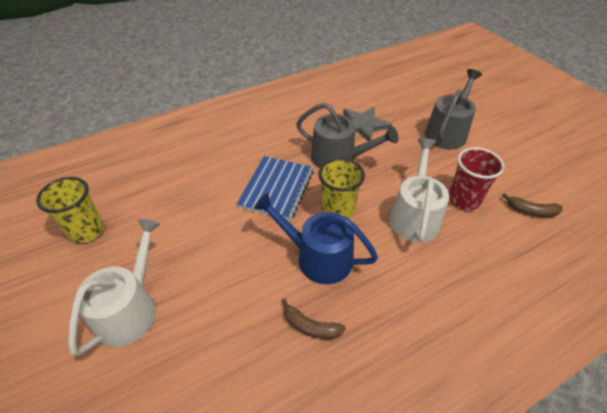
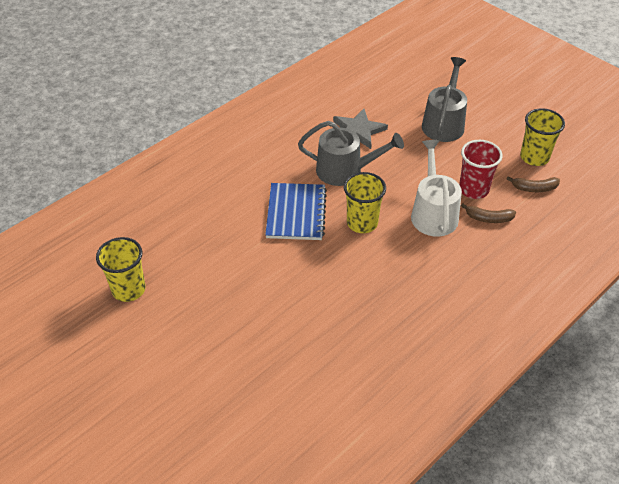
camera: 15 degrees left, 0 degrees up
(130, 309) = (210, 343): white watering can -> none
(310, 326) = (372, 322): brown banana -> brown banana (488, 218)
(318, 257) = (358, 267): blue watering can -> none
(535, 179) = (534, 157): none -> yellow cup

